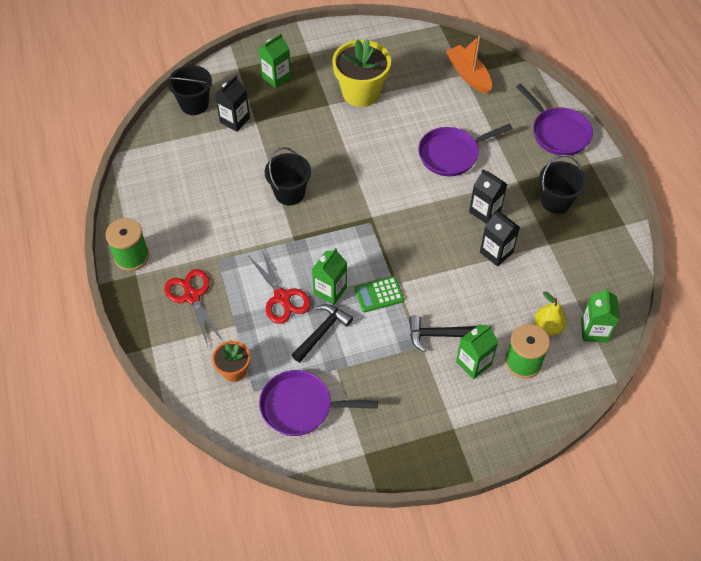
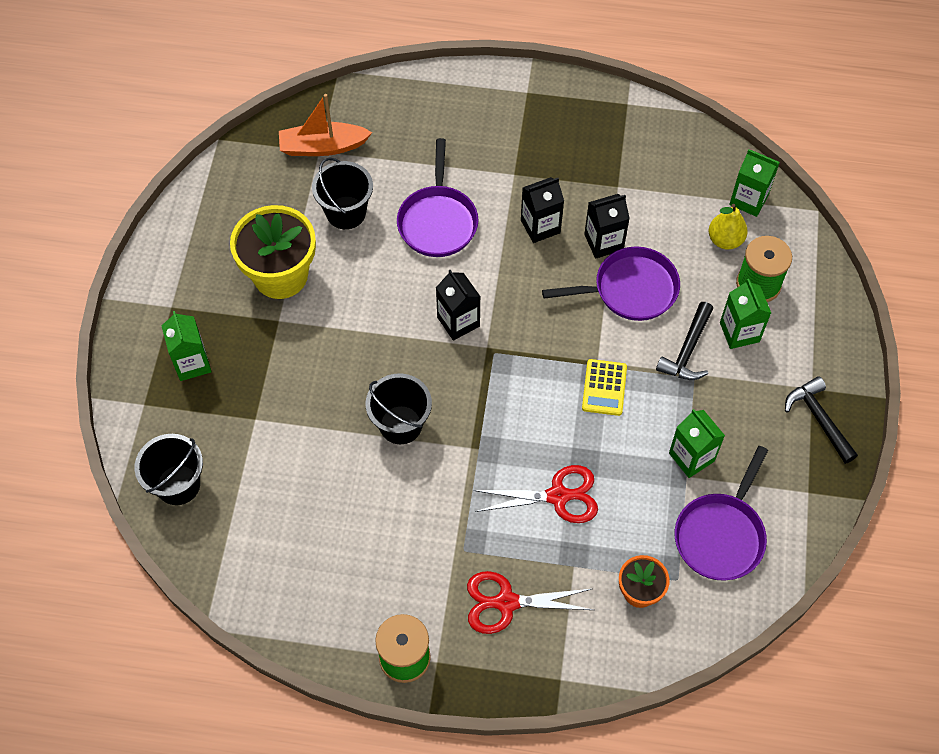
camera: 65 degrees left, 5 degrees up
(234, 120) = (238, 444): black carton -> black carton (458, 322)
(322, 331) = (628, 470): black hammer -> black hammer (818, 418)
(330, 290) = (573, 438): green carton -> green carton (691, 457)
(379, 294) = (604, 388): green calculator -> yellow calculator
(556, 201) = (563, 151): black bucket -> black bucket (346, 212)
(557, 132) = (465, 101): purple pan -> purple pan (629, 289)

